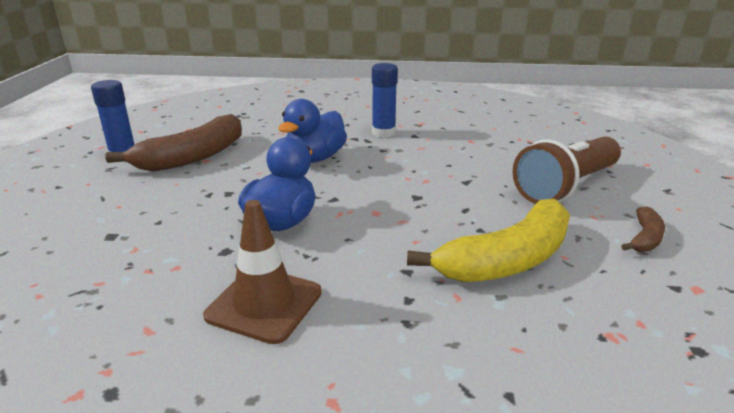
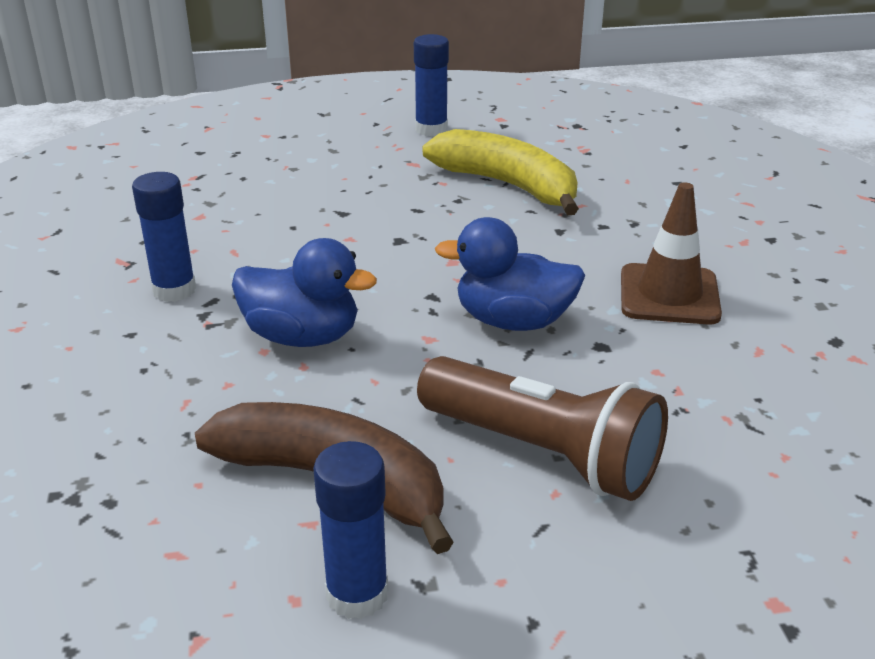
camera: 105 degrees left, 5 degrees up
(566, 187) = (335, 158): brown flashlight -> brown flashlight (543, 453)
(645, 238) = (431, 129): brown banana -> blue glue stick

